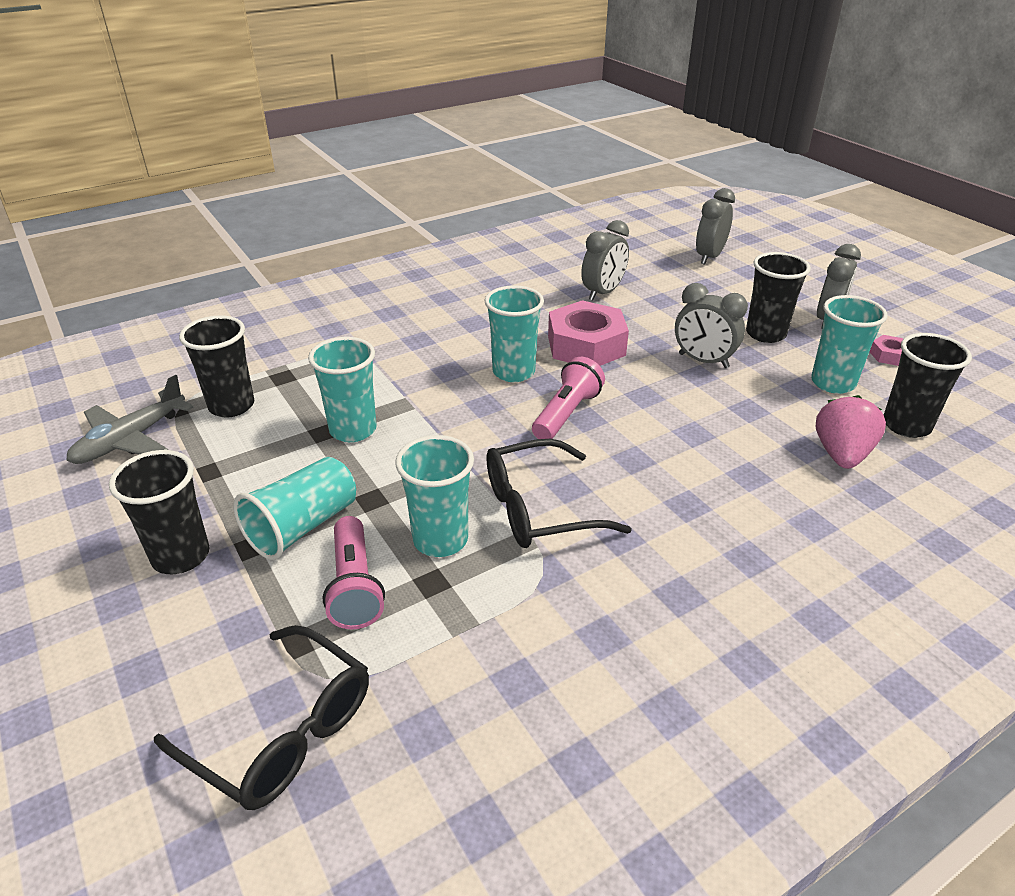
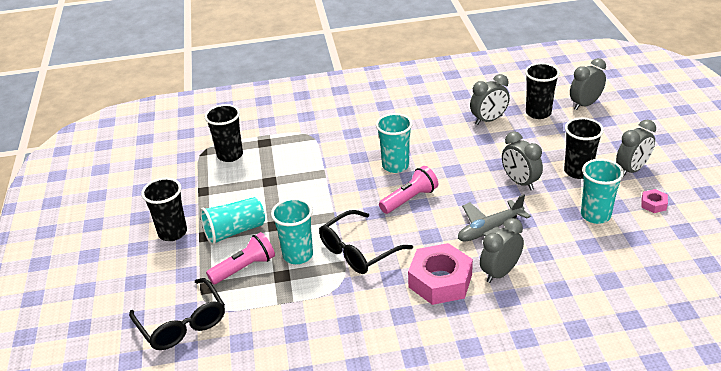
camera: 25 degrees right, 0 degrees up
(130, 440) = (173, 164): grey plane -> grey plane (489, 230)
(353, 430) = (285, 183): turquoise cup -> none
(355, 586) = (244, 268): pink flashlight -> pink flashlight turned 135 degrees counterclockwise
(539, 508) = (358, 251): black glasses -> black glasses turned 45 degrees counterclockwise
(586, 345) = (451, 156): pink nut -> pink nut (440, 281)
(774, 489) = (500, 273): none -> grey clock
(841, 454) = (560, 262): pink strawberry -> none
(906, 425) = (620, 254): black cup -> black cup (538, 113)

